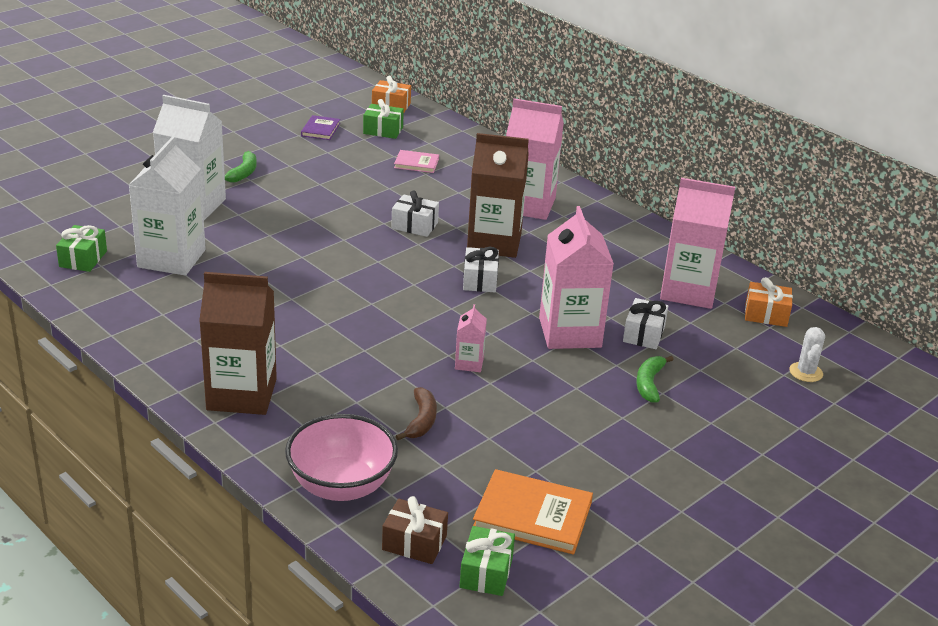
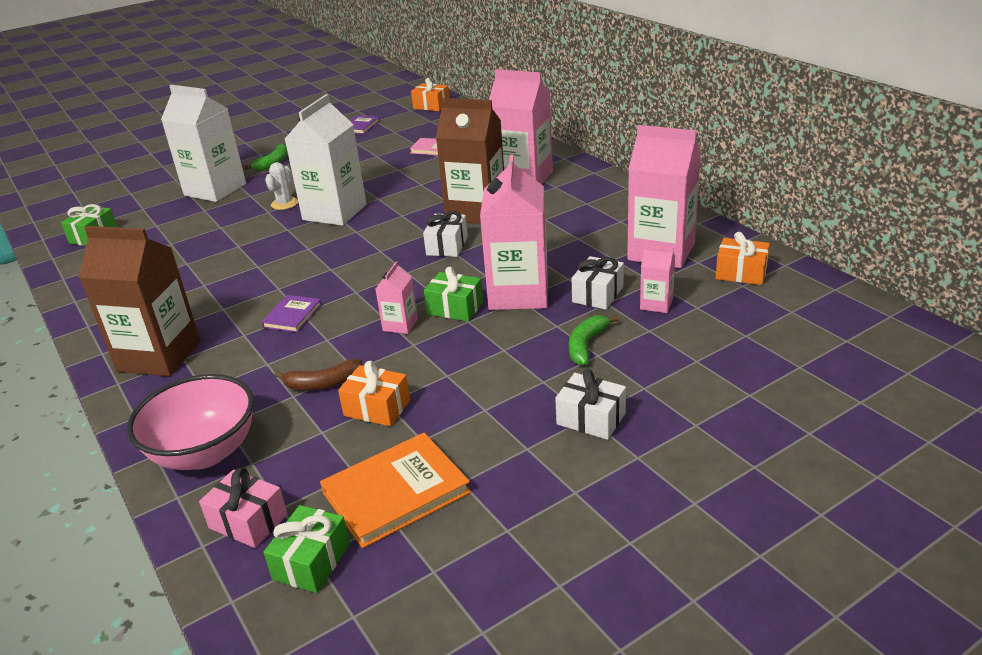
camera: 15 degrees right, 0 degrees up
(171, 258) = (169, 234): white carton -> white carton (334, 212)
(357, 353) = (292, 316): none -> purple book
(383, 130) = (415, 124): green gift -> green gift (455, 308)
(414, 225) = (406, 200): white gift -> white gift (591, 419)
(414, 543) = (248, 521): brown gift -> pink gift
(421, 420) = (323, 383): brown banana -> brown banana turned 60 degrees clockwise
(483, 443) = (377, 408): none -> orange gift
(532, 515) = (396, 492): orange book -> orange book turned 60 degrees counterclockwise
(699, 344) = (656, 304): none -> pink carton
(806, 372) = (772, 333): white cactus -> white cactus (284, 204)

